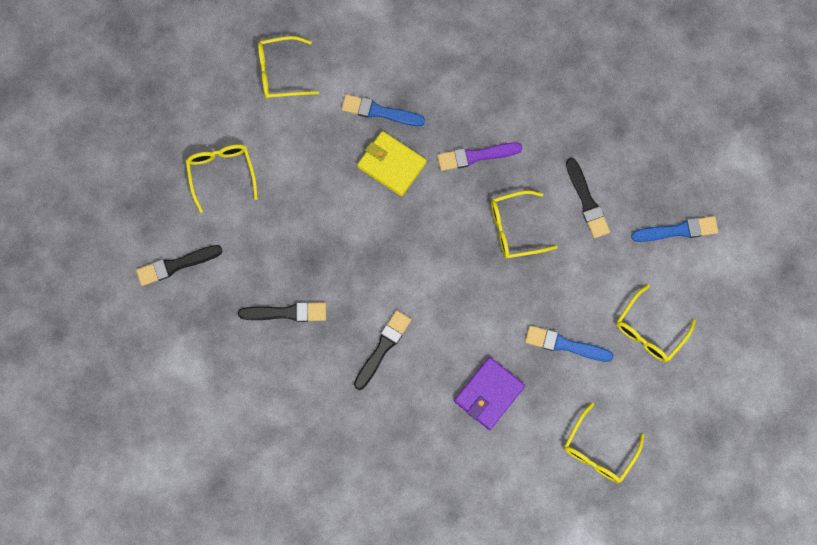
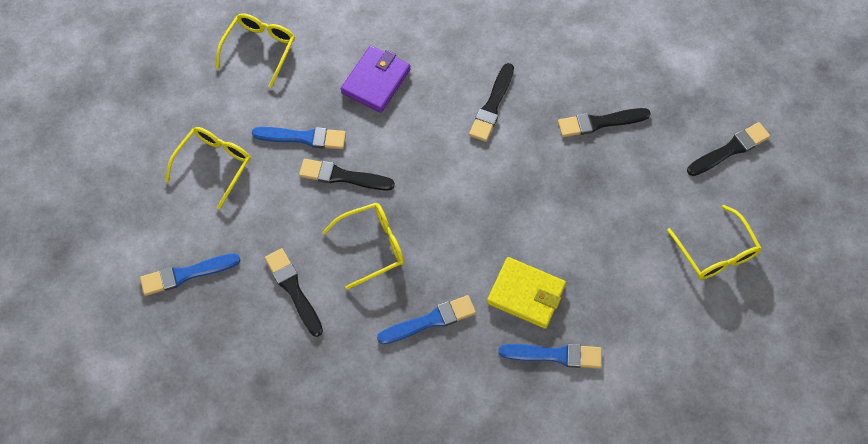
camera: 170 degrees right, 10 degrees down
(281, 73) = (686, 383): yellow glasses -> none
(476, 156) = (430, 321): purple brush -> blue brush
(532, 299) = (343, 176): none -> black brush

